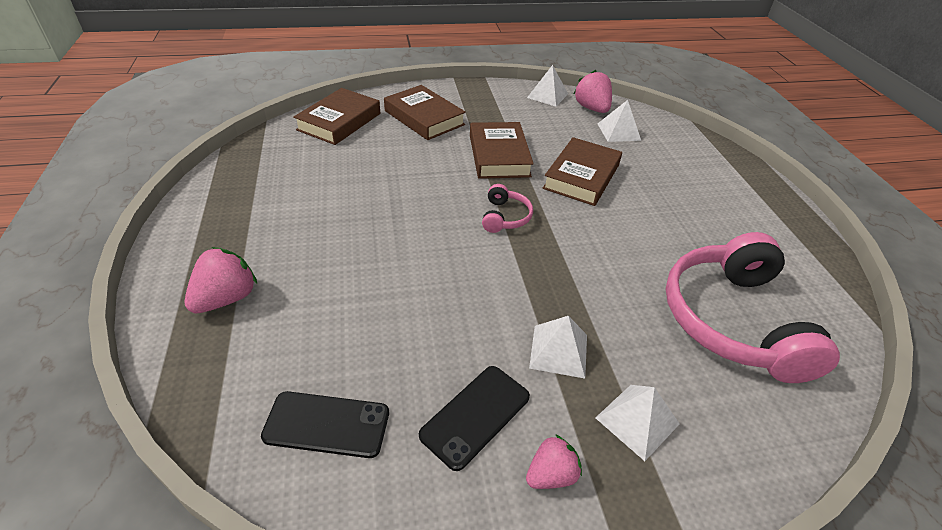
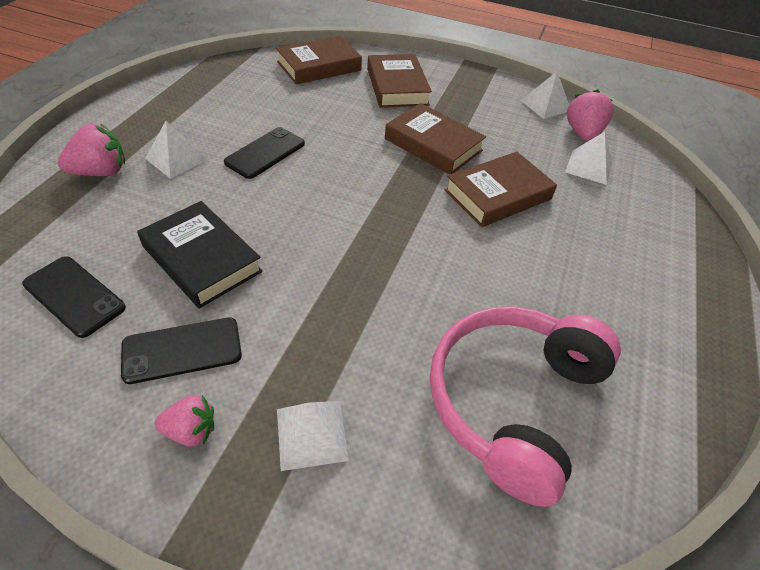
camera: 30 degrees right, 5 degrees up
(370, 215) = (265, 153): none -> black phone
(411, 331) = (202, 259): none -> black book
(499, 155) = (433, 145): brown book -> brown book turned 75 degrees counterclockwise
(505, 217) = (380, 201): pink headphones -> none
(558, 351) = (305, 337): white pyramid -> white pyramid (176, 159)

